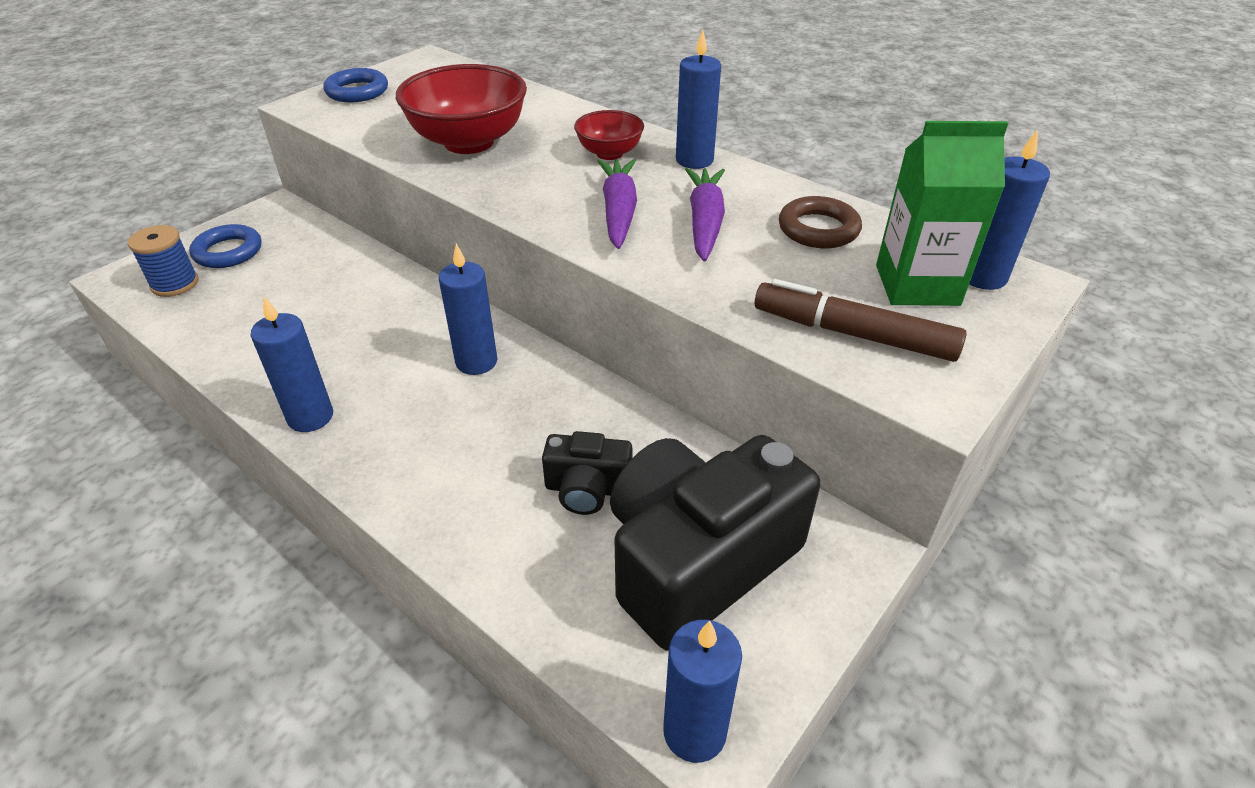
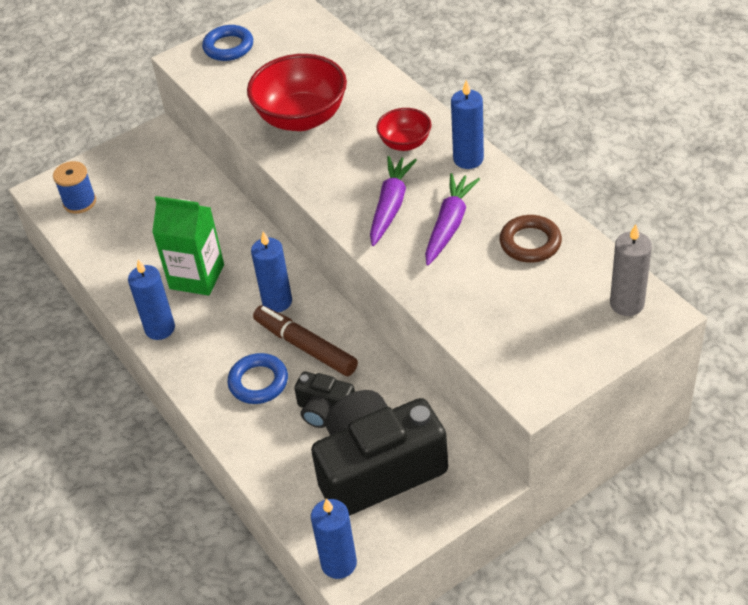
camera: 20 degrees right, 5 degrees up
(228, 252) = (118, 176): blue ring -> blue ring (258, 382)
(853, 334) = (506, 337): brown marker -> brown marker (305, 346)
(917, 285) = (574, 304): green carton -> green carton (197, 277)
(982, 277) = (627, 304): blue candle -> grey candle

